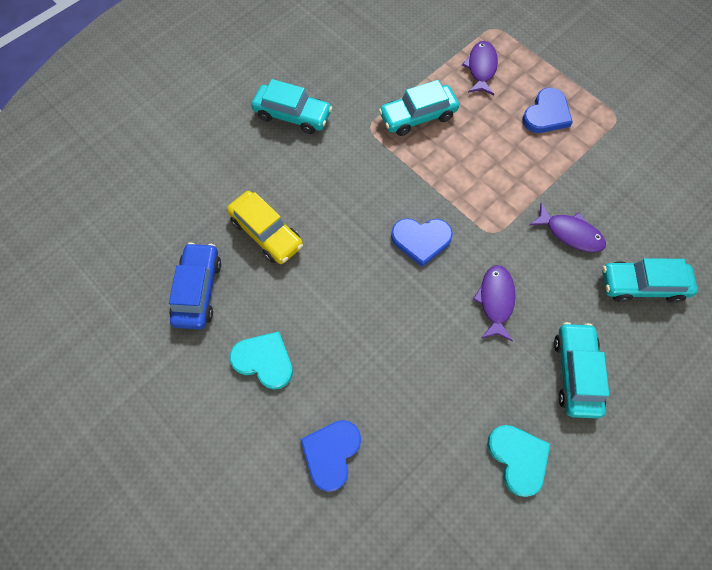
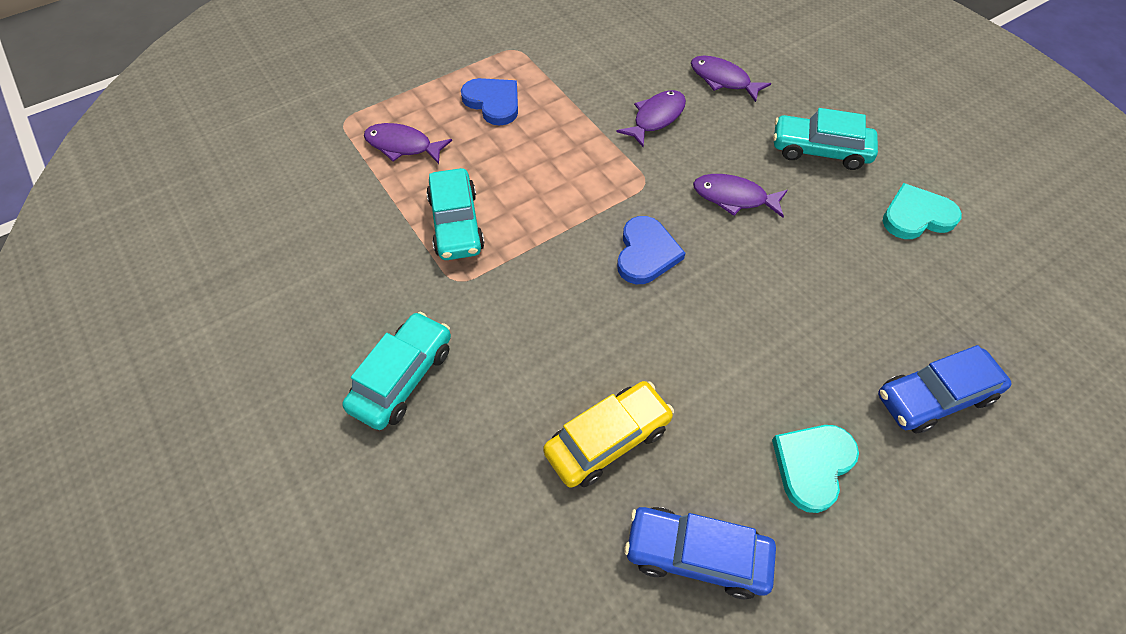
camera: 80 degrees left, 10 degrees down
(331, 453) = (934, 396): blue heart -> blue car
(642, 285) = (723, 80): turquoise car -> purple fish

